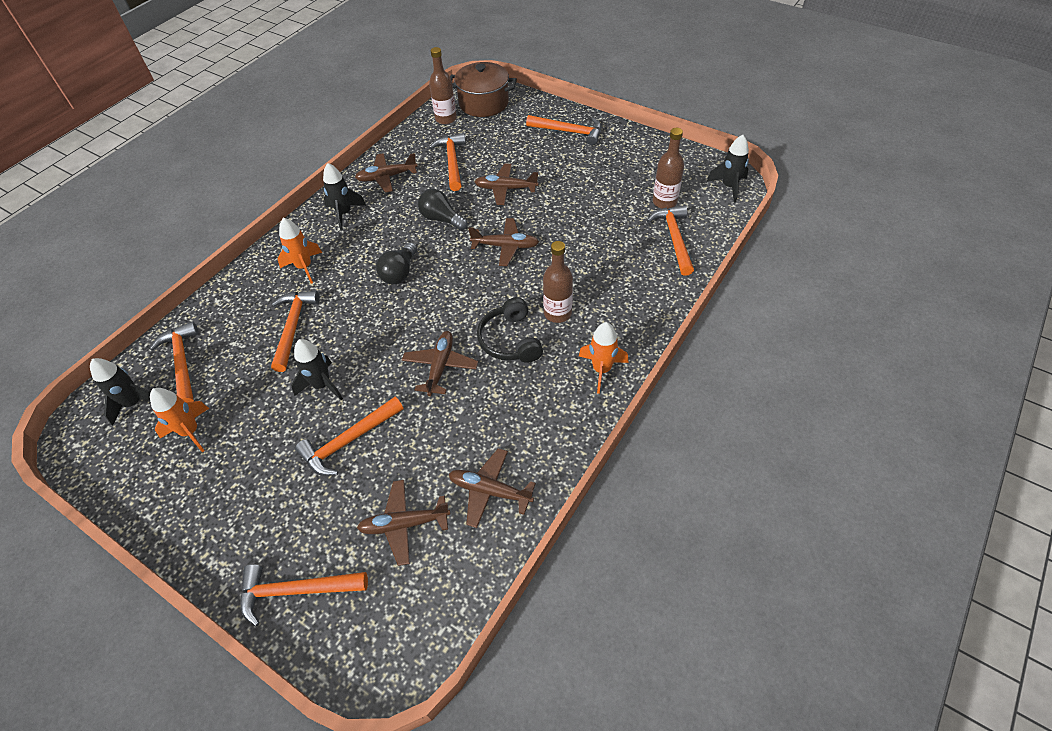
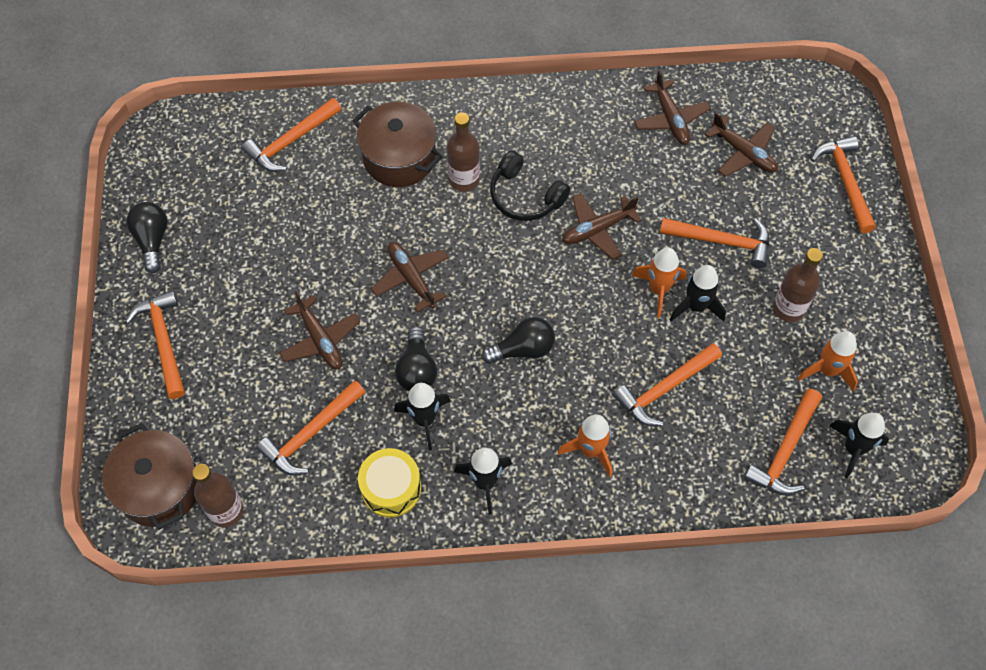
camera: 130 degrees left, 10 degrees up
(296, 590) = (845, 181): orange hammer -> orange hammer turned 150 degrees counterclockwise
(387, 177) = (391, 488): brown plane -> yellow drum
(510, 340) = (525, 196): black headphones -> black headphones turned 90 degrees clockwise
(601, 370) = (500, 112): orange rocket -> orange rocket (658, 289)
(609, 287) = (399, 158): none -> brown pot
(645, 150) = (152, 240): none -> black light bulb
(664, 202) = (237, 177): brown bottle -> brown bottle (788, 308)
(729, 187) = (172, 133): black rocket -> black rocket (424, 420)

